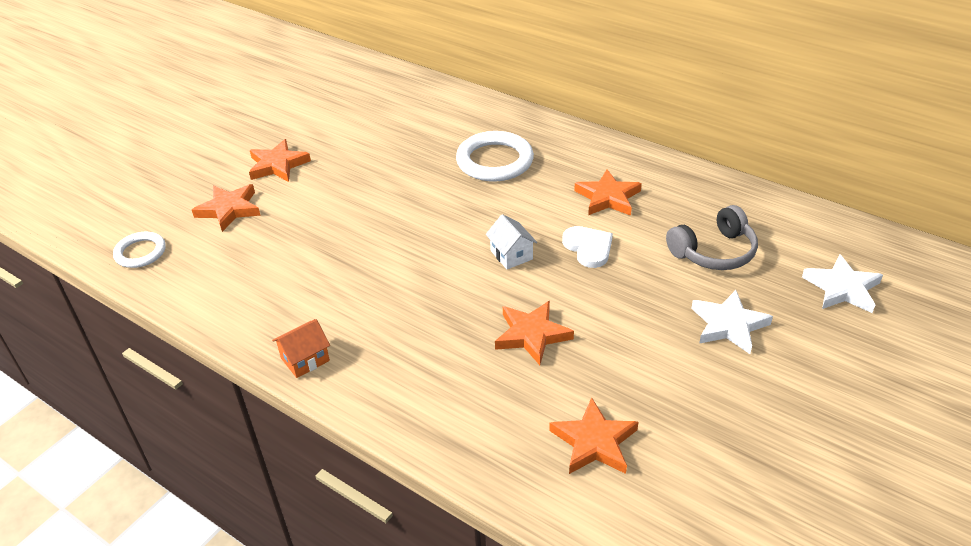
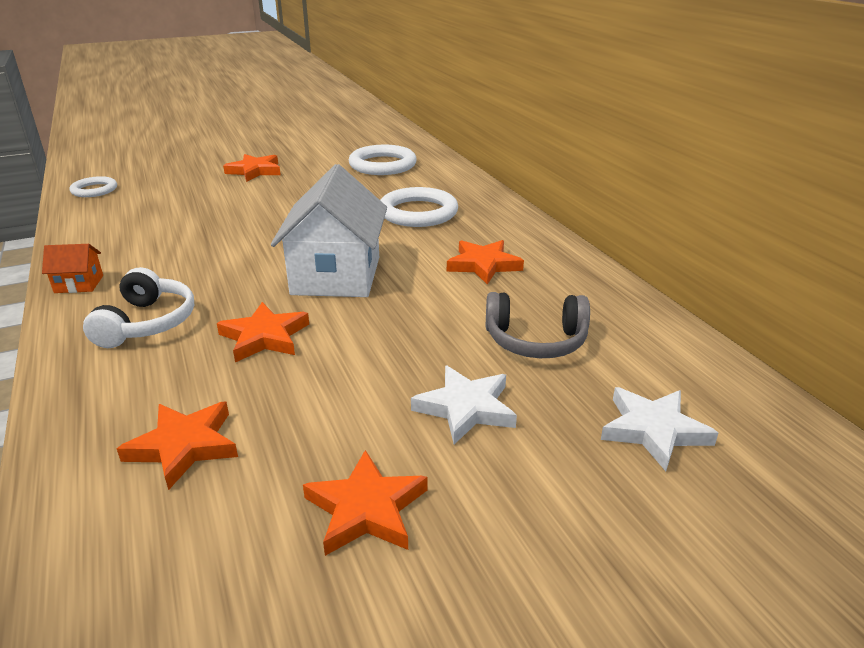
camera: 30 degrees right, 10 degrees down
(229, 209) = (184, 185): orange star -> orange star (366, 509)
(393, 113) = (382, 165): none -> white ring
(424, 366) = (147, 323): none -> white headphones
(511, 255) = (336, 275): white house -> white house, size x2.32
(588, 248) = (411, 294): white heart -> none

